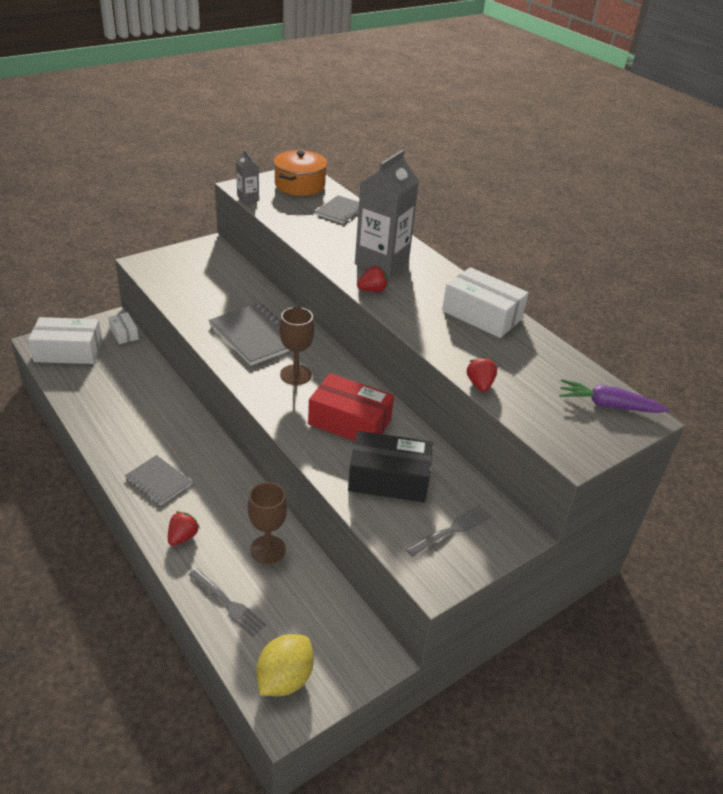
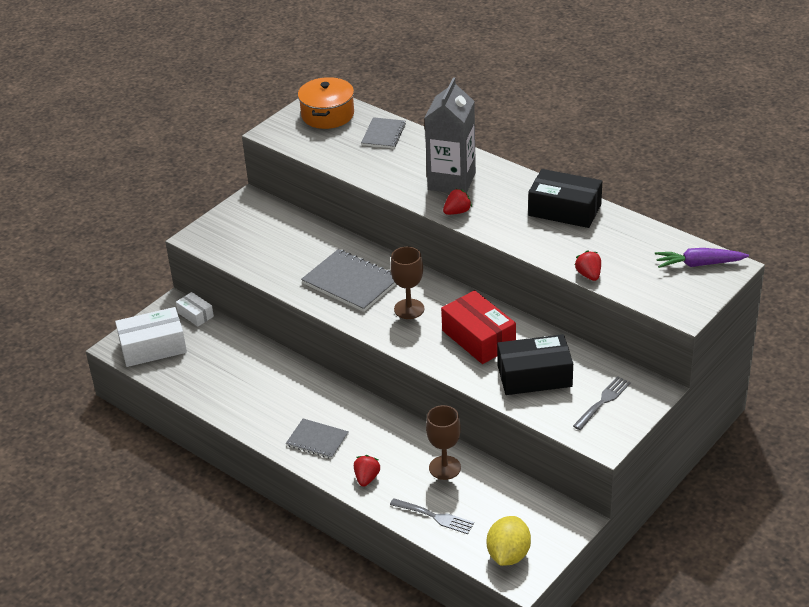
camera: 10 degrees left, 0 degrees up
(248, 198) = (285, 144): grey carton -> none
(349, 422) = (478, 338): red box -> red box turned 45 degrees clockwise
(482, 315) = (564, 210): white box -> black box

